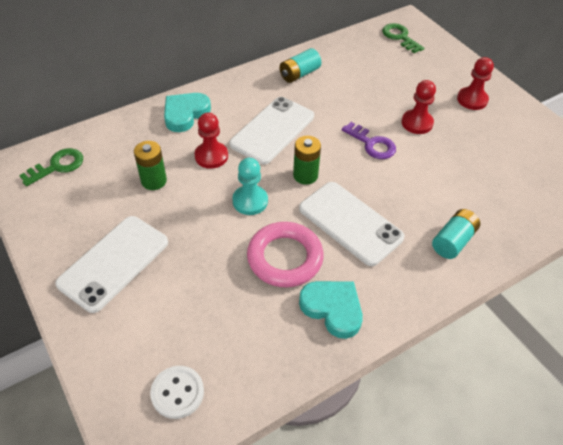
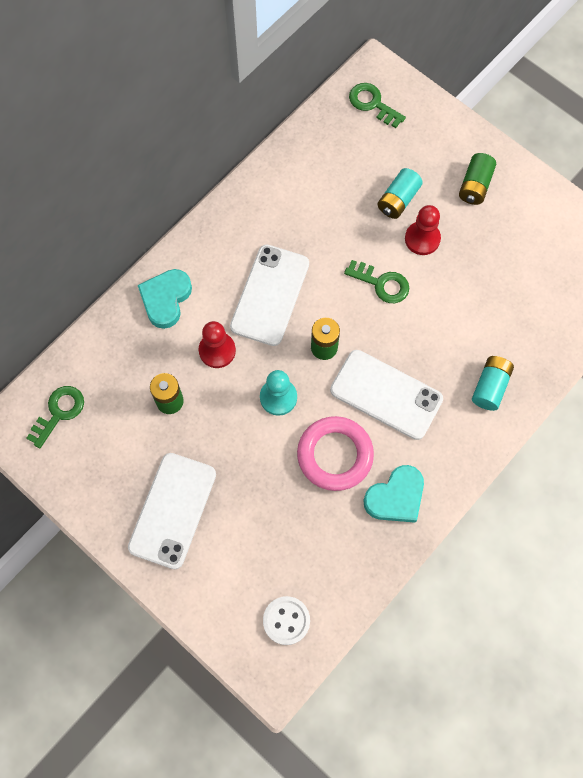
camera: 15 degrees left, 20 degrees up
(299, 74) = (272, 200): turquoise battery -> turquoise battery (398, 200)
(332, 309) = (396, 497): turquoise heart -> turquoise heart turned 120 degrees clockwise
(372, 144) = (381, 283): purple key -> green key
(472, 100) = (475, 185): red pawn -> green battery

